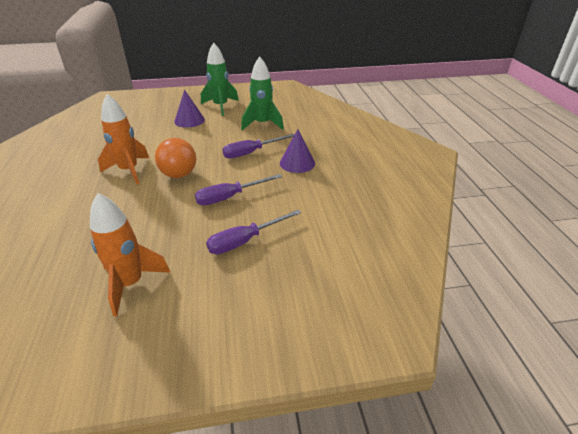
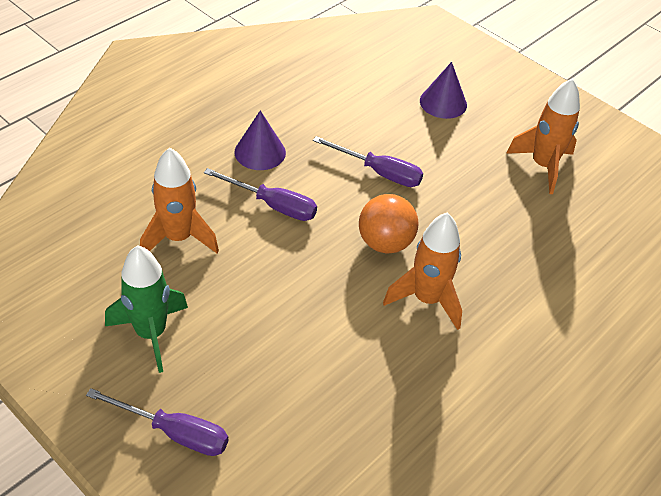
camera: 130 degrees left, 10 degrees up
(189, 120) = (239, 340): purple cone -> purple cone (443, 102)
(245, 241) = (426, 127): purple screwdriver -> purple screwdriver (174, 432)
(262, 124) = (178, 238): green rocket -> orange rocket

